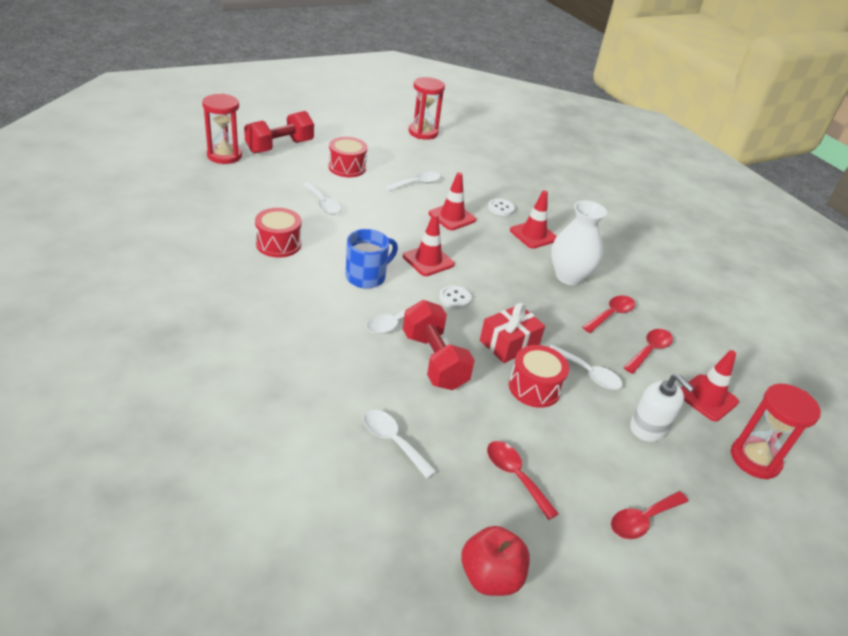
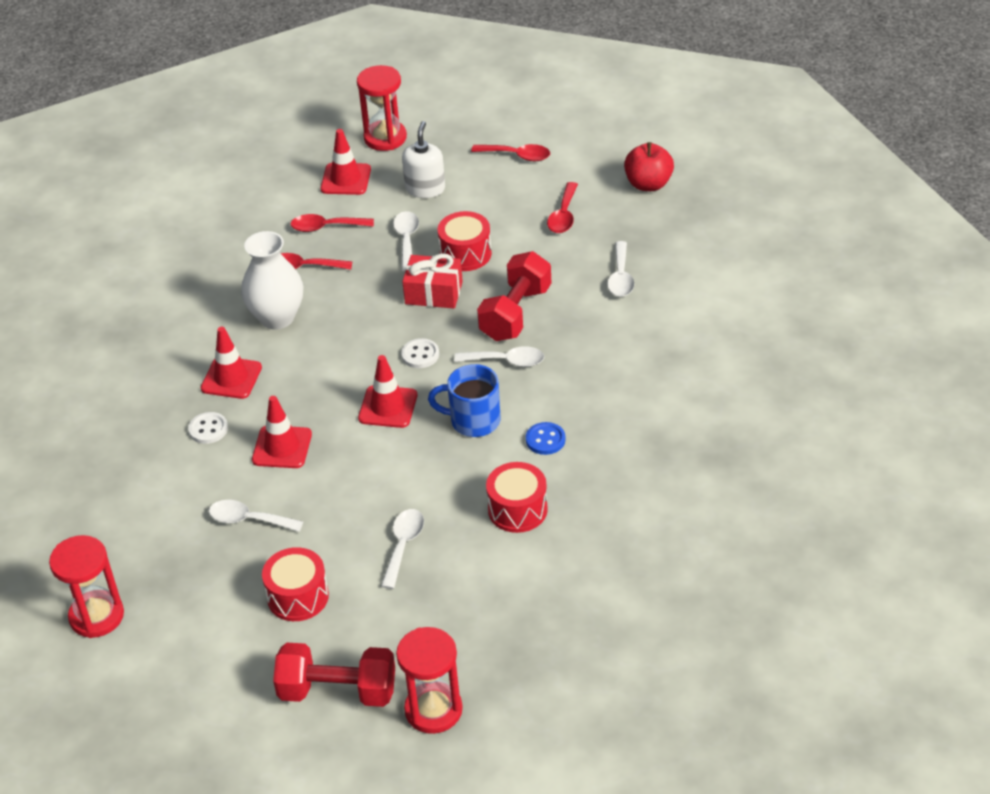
camera: 125 degrees left, 5 degrees up
(306, 287) = (545, 440): none -> blue button

